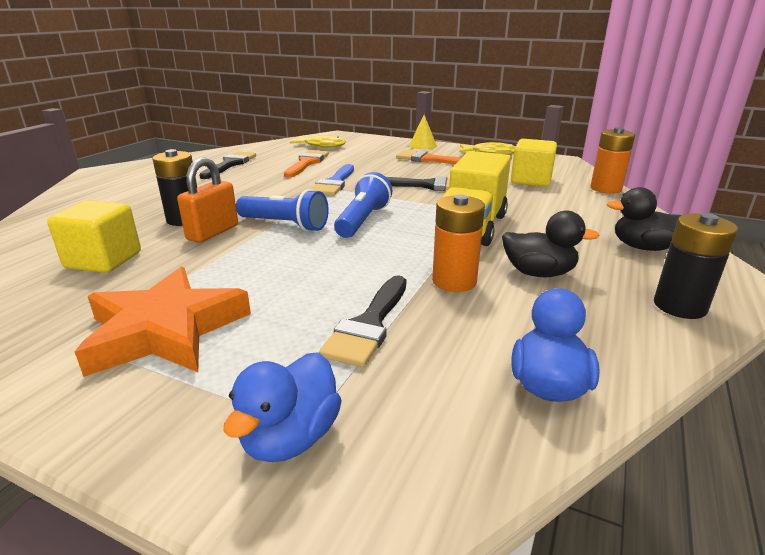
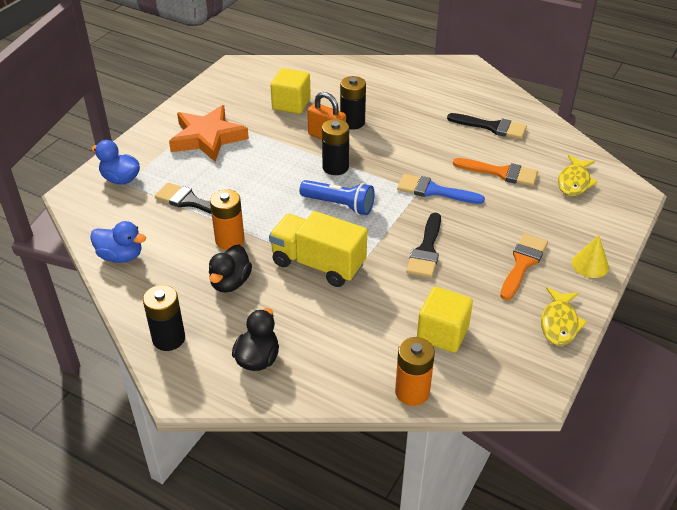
camera: 95 degrees right, 15 degrees up
(285, 225) = (335, 167): blue flashlight -> black battery

